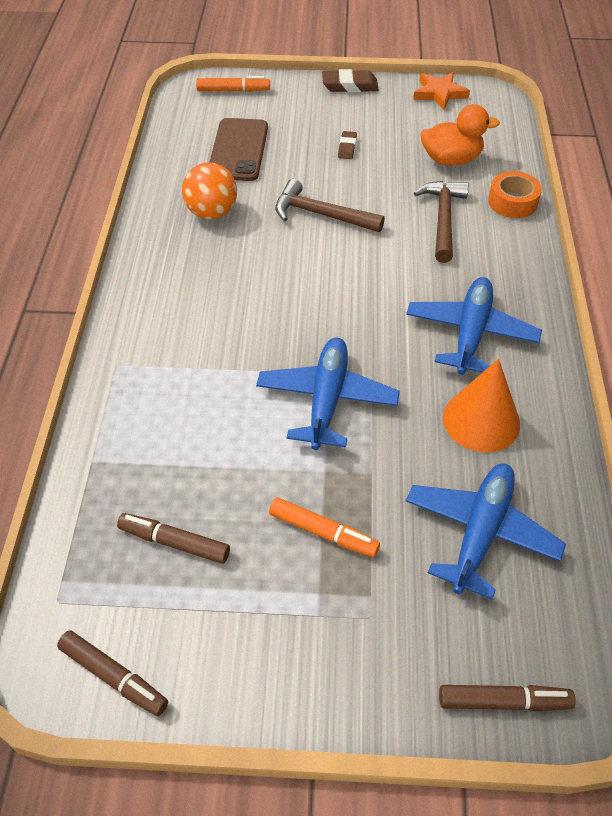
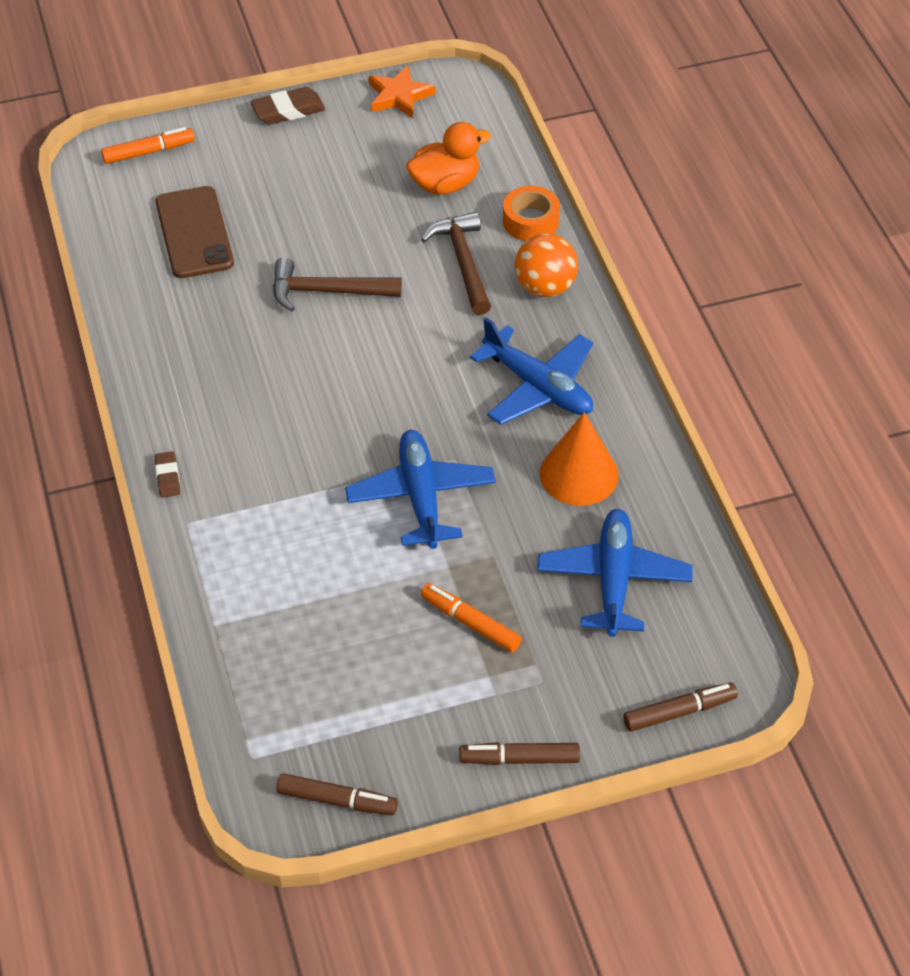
camera: 20 degrees left, 0 degrees up
(174, 542) = (335, 674): brown marker -> brown marker (519, 759)
(212, 213) = (202, 321): orange ball -> orange ball (545, 287)
(323, 532) = (470, 623): orange marker -> orange marker turned 150 degrees counterclockwise
(347, 148) = (320, 198): brown eraser -> brown eraser (168, 477)
(470, 333) = (538, 387): blue plane -> blue plane turned 135 degrees clockwise

